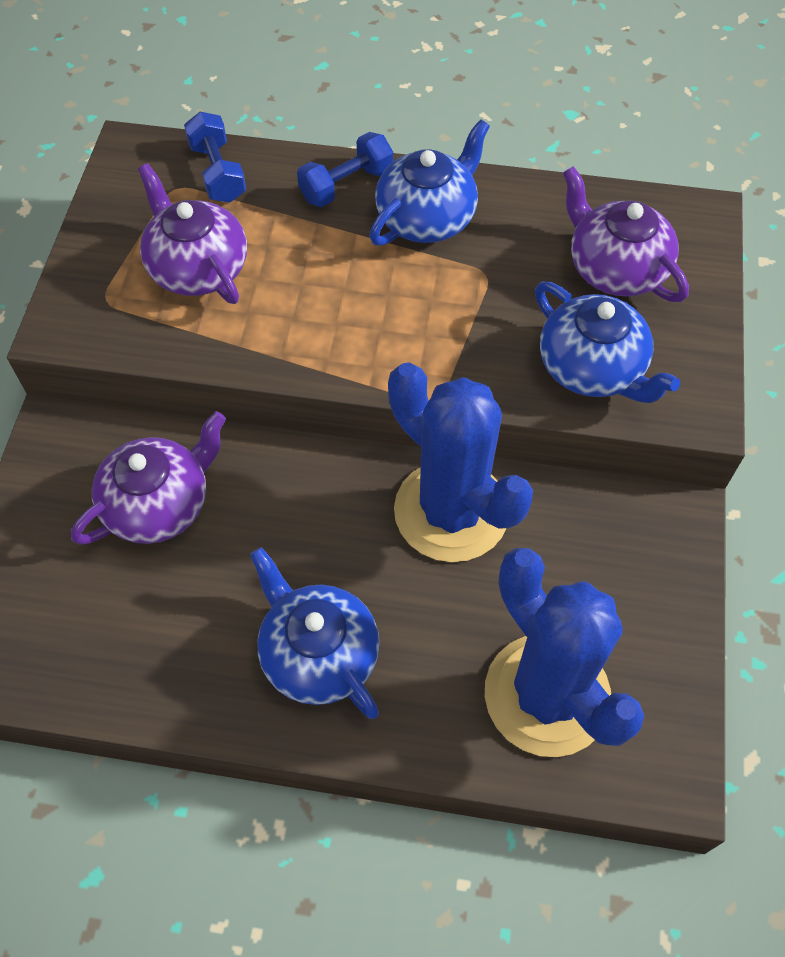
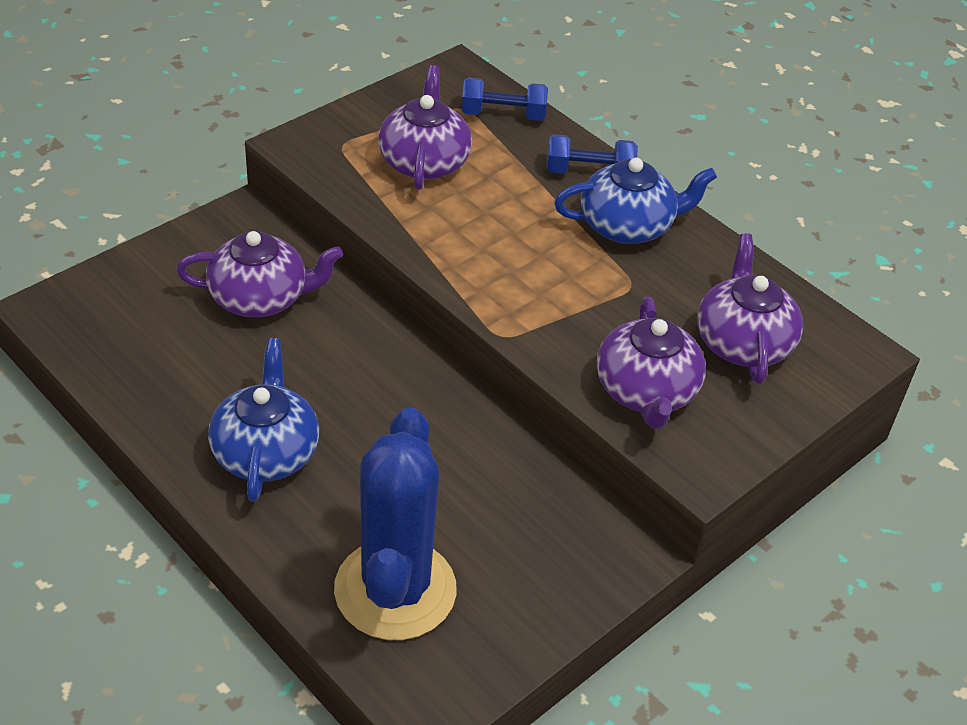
camera: 35 degrees right, 15 degrees down
(218, 173) = (503, 115): blue dumbbell -> blue dumbbell turned 75 degrees clockwise
(451, 511) = (455, 433): blue cactus -> none
(592, 368) = (646, 391): blue teapot -> purple teapot

